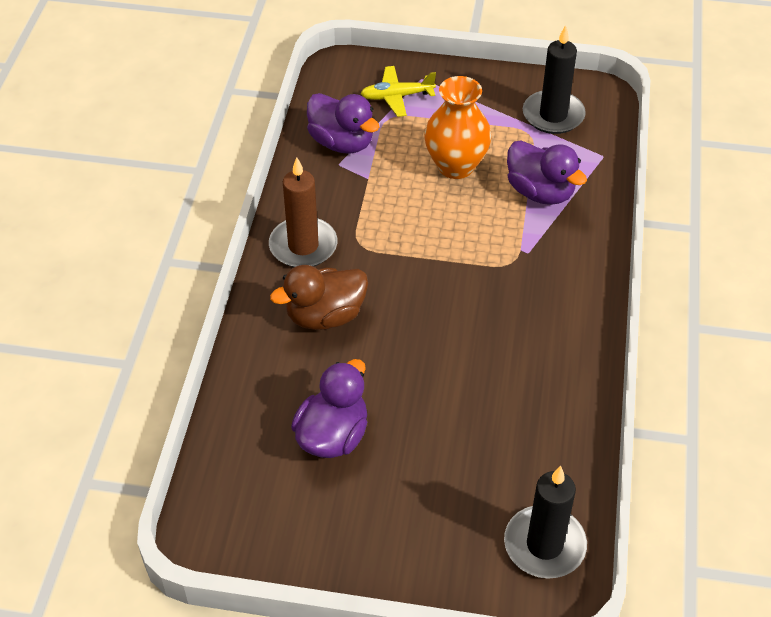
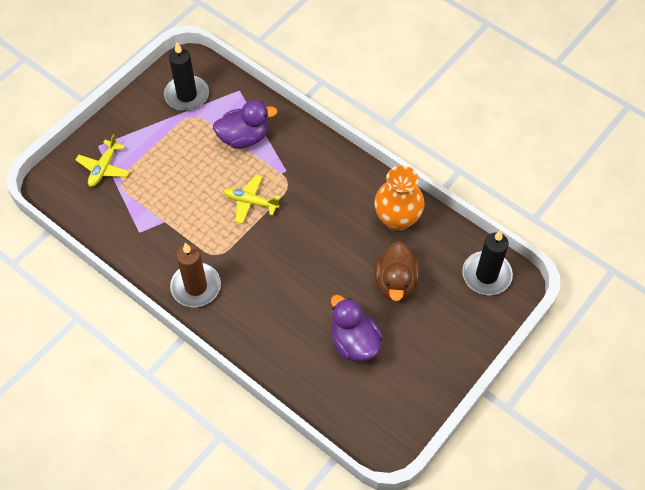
camera: 60 degrees left, 10 degrees up
(325, 316) = (262, 302): brown duck -> brown duck (395, 283)
(342, 142) = (121, 220): purple duck -> none
(455, 240) = (250, 202): none -> yellow plane
(456, 166) = (190, 169): orange vase -> orange vase (397, 219)

